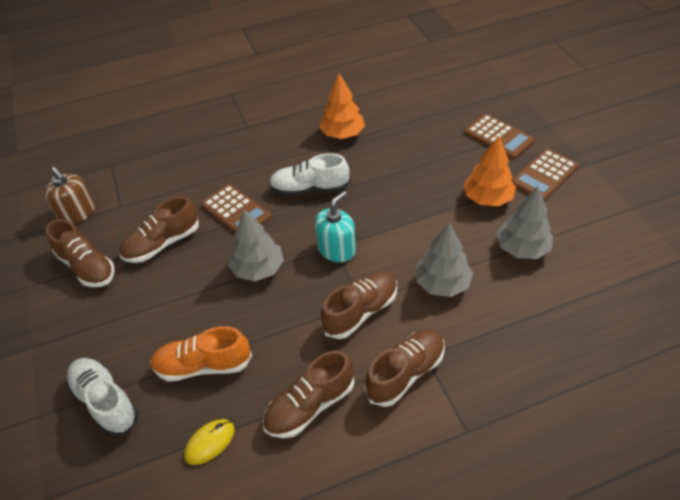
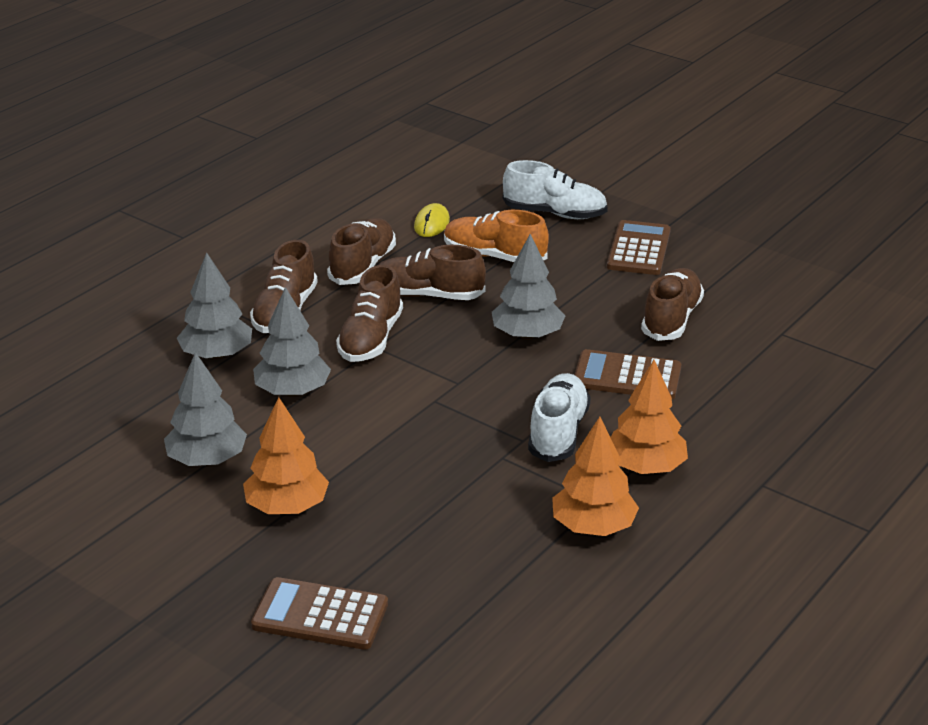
camera: 145 degrees right, 15 degrees down
(77, 213) = (821, 310): brown soap dispenser -> none
(87, 267) = (724, 276): brown shoe -> brown shoe (427, 295)
(203, 366) = (494, 256): orange shoe -> orange shoe turned 120 degrees counterclockwise
(288, 154) = (645, 467): none -> orange tree
(310, 189) = (558, 432): white shoe -> white shoe turned 45 degrees counterclockwise
(336, 249) = (452, 381): turquoise soap dispenser -> none
(480, 345) = (217, 355): none -> grey tree
(544, 175) = (211, 572): brown calculator -> brown calculator (639, 249)

